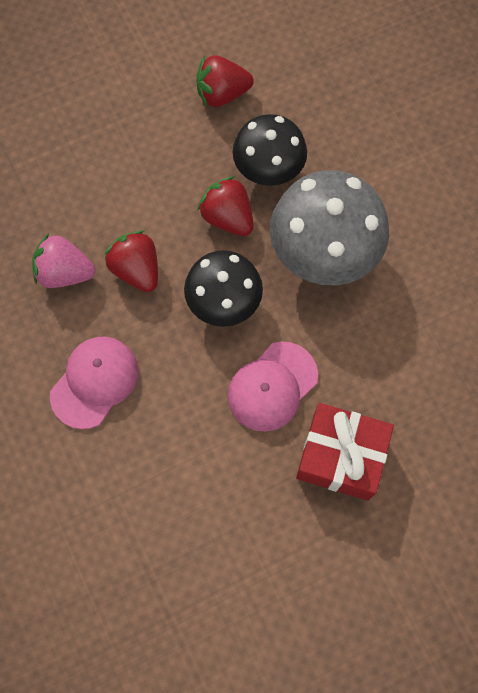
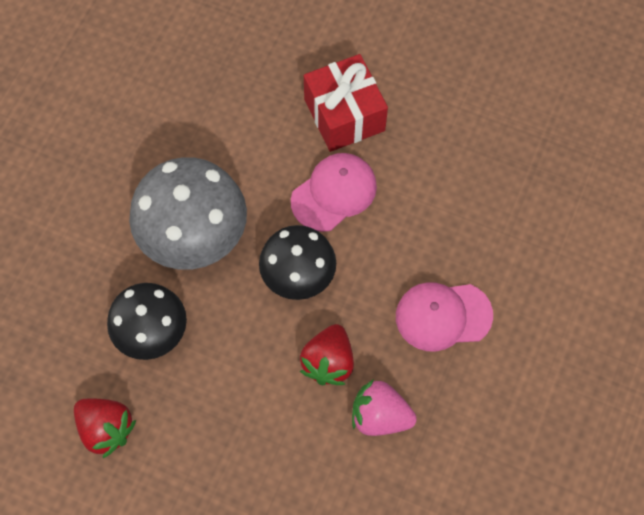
camera: 130 degrees left, 5 degrees down
(65, 272) = (380, 416): pink strawberry -> pink strawberry turned 135 degrees clockwise
(227, 217) = (223, 330): red strawberry -> none
(272, 386) = (334, 193): pink cap -> pink cap turned 45 degrees counterclockwise

